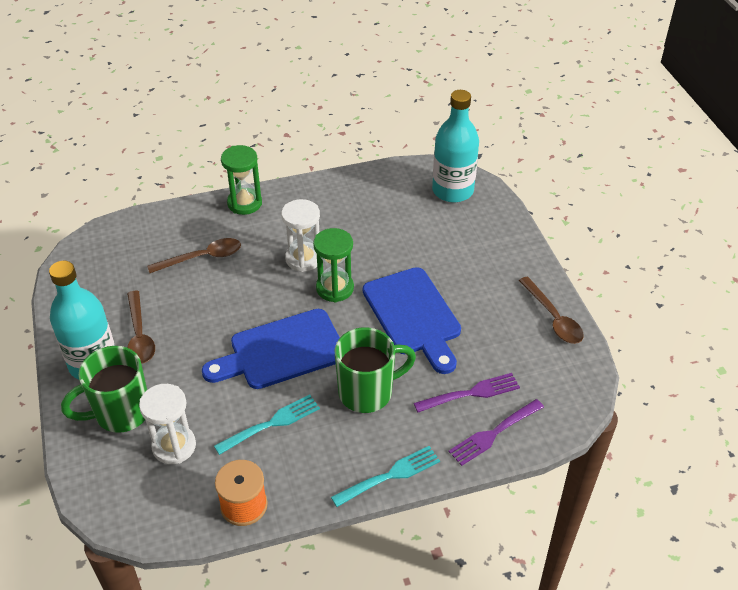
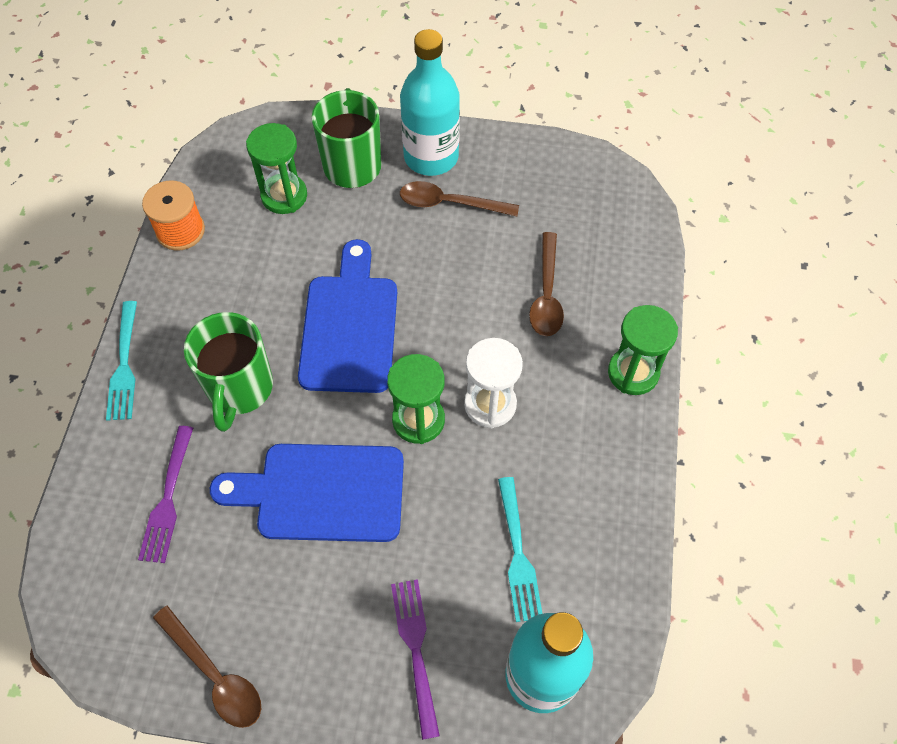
camera: 115 degrees right, 15 degrees up
(174, 446) = (284, 196): white hourglass -> green hourglass
(271, 424) = (257, 283): turquoise fork -> turquoise fork (517, 553)
(494, 433) = (101, 495): purple fork -> purple fork (416, 650)
(553, 318) = (215, 675): brown spoon -> brown spoon turned 135 degrees counterclockwise

